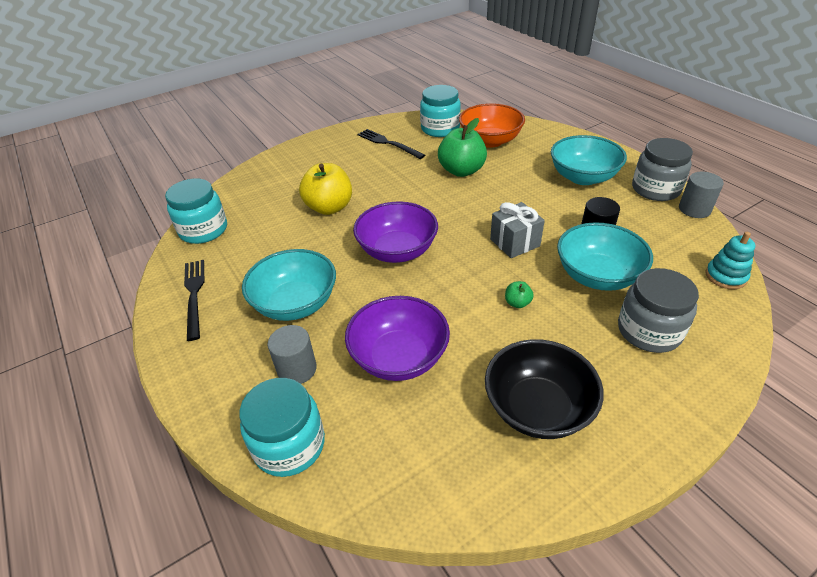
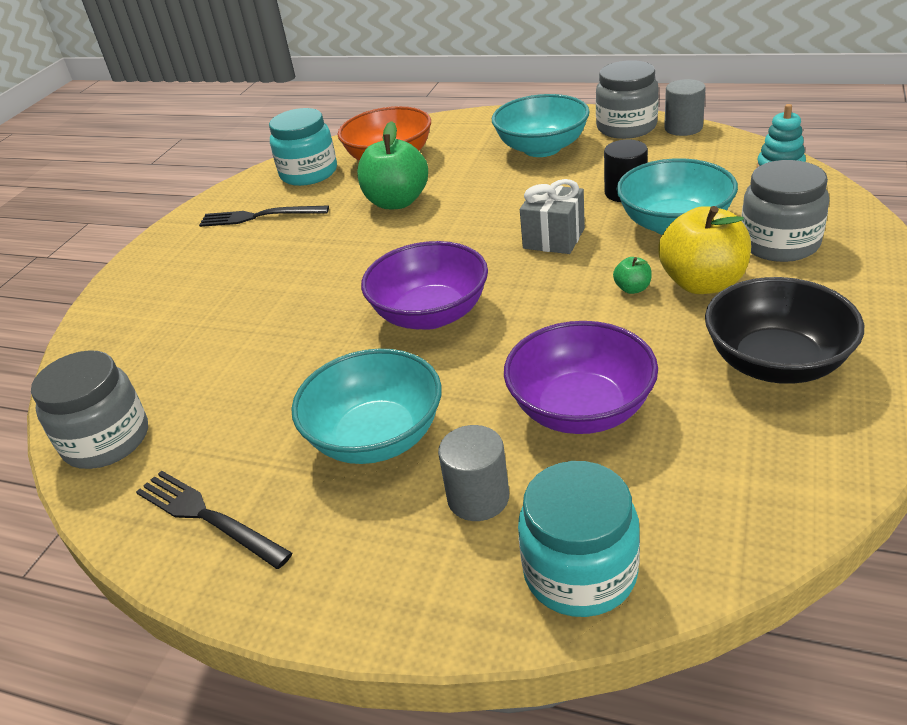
camera: 35 degrees left, 5 degrees down
(203, 230) = (107, 440): turquoise jar -> grey jar
(329, 207) = (273, 318): yellow apple -> yellow apple (702, 283)

